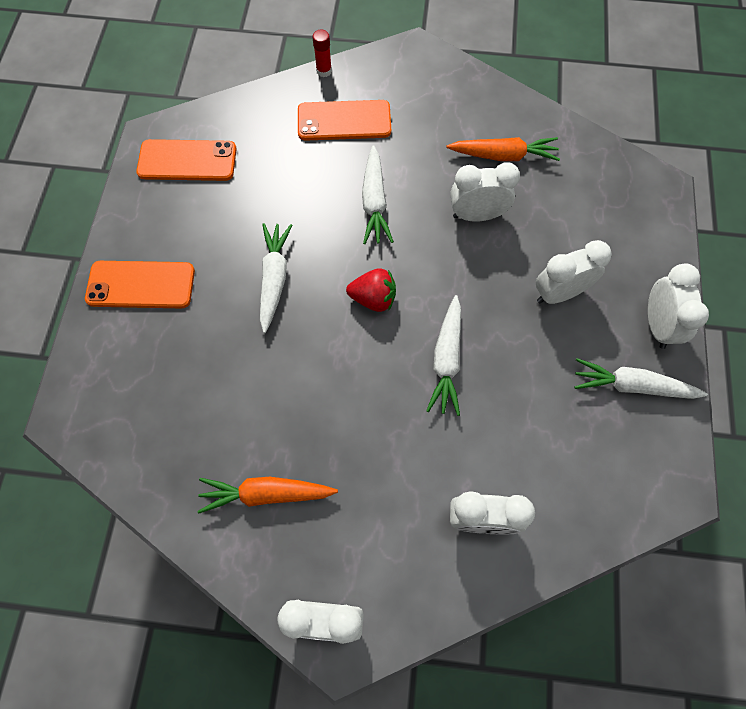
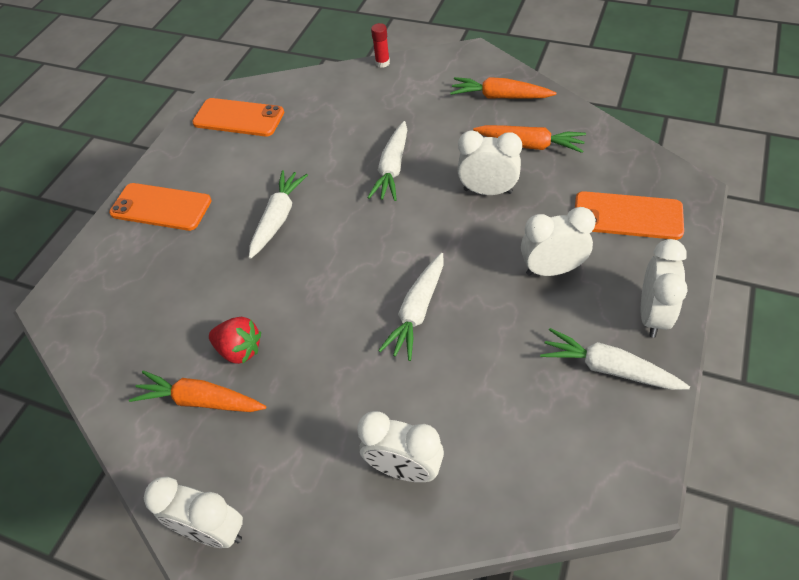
camera: 20 degrees right, 15 degrees down
(344, 121) = (387, 102): orange phone -> orange phone (627, 216)
(373, 298) = (364, 247): red strawberry -> red strawberry (240, 350)
(458, 101) = (499, 97): none -> orange carrot

